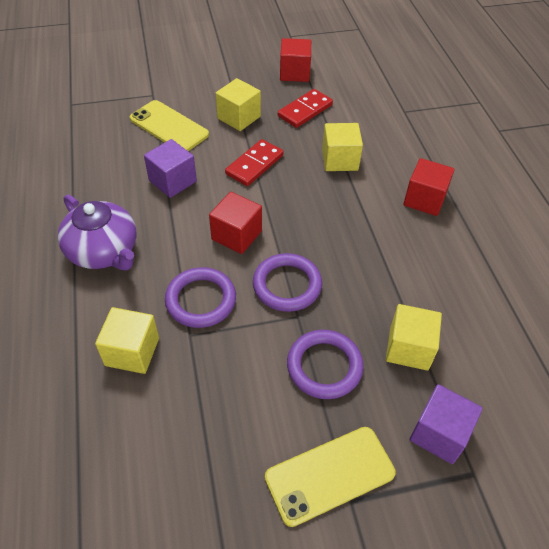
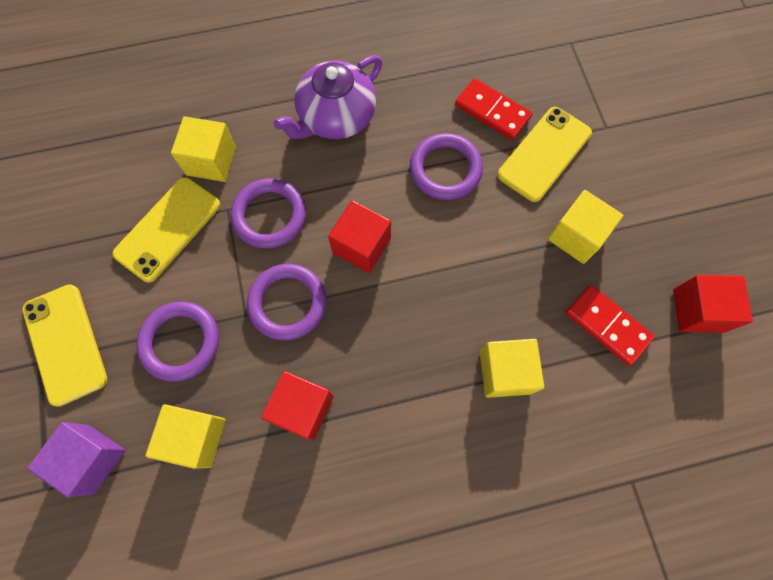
camera: 90 degrees right, 20 degrees up
(172, 181) = (445, 169): purple cube -> purple ring
(206, 386) = (168, 229): none -> yellow phone
(254, 165) = (483, 260): red domino -> red domino (492, 111)
(424, 199) = (434, 489): red cube -> red cube (302, 408)

